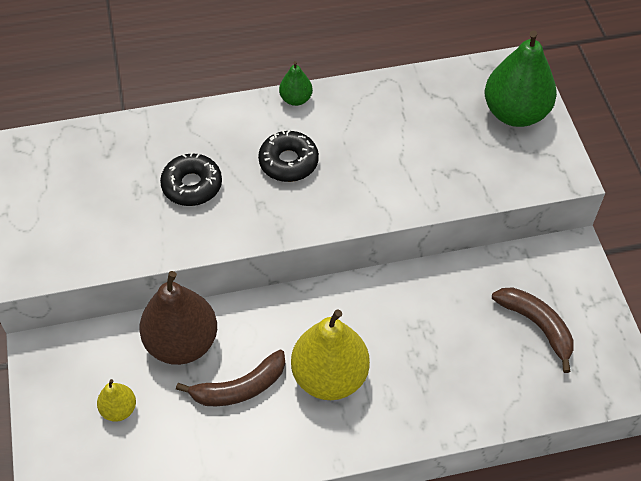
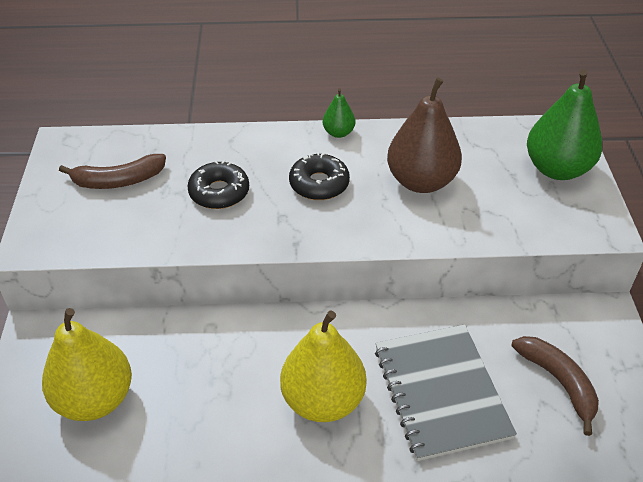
camera: 10 degrees right, 10 degrees down
(119, 409) = (95, 399): yellow pear -> yellow pear, size x2.06
(182, 343) = (178, 344): brown pear -> brown pear (421, 181)
(239, 388) = (225, 397): brown banana -> brown banana (118, 181)
(434, 352) = (441, 392): none -> grey notebook

